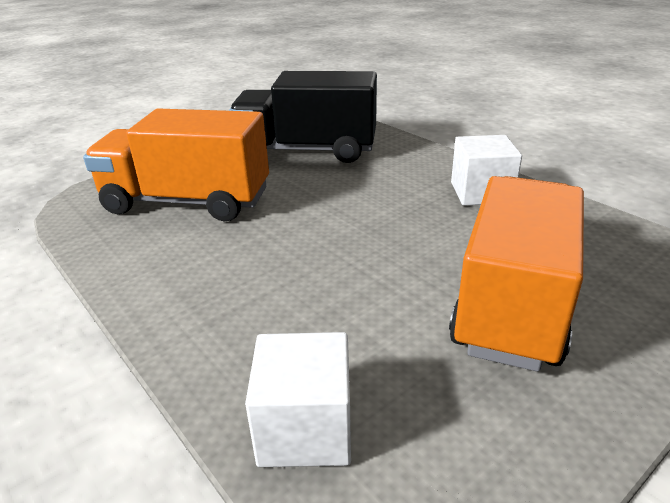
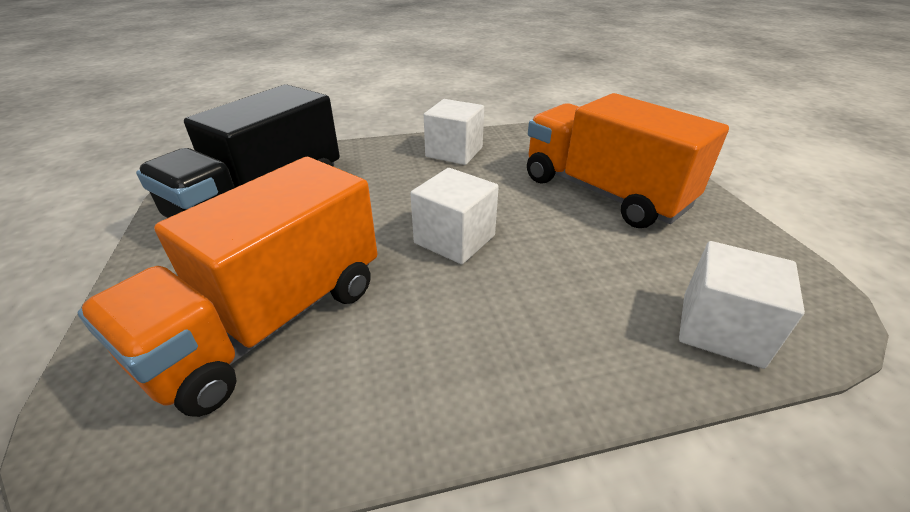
camera: 65 degrees left, 5 degrees up
(329, 236) = (454, 239): none -> white cube

